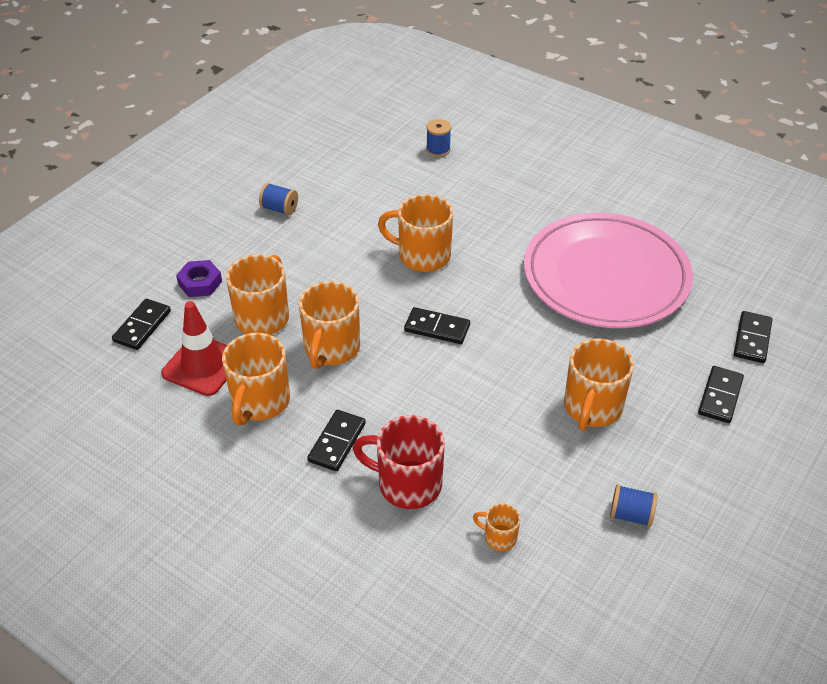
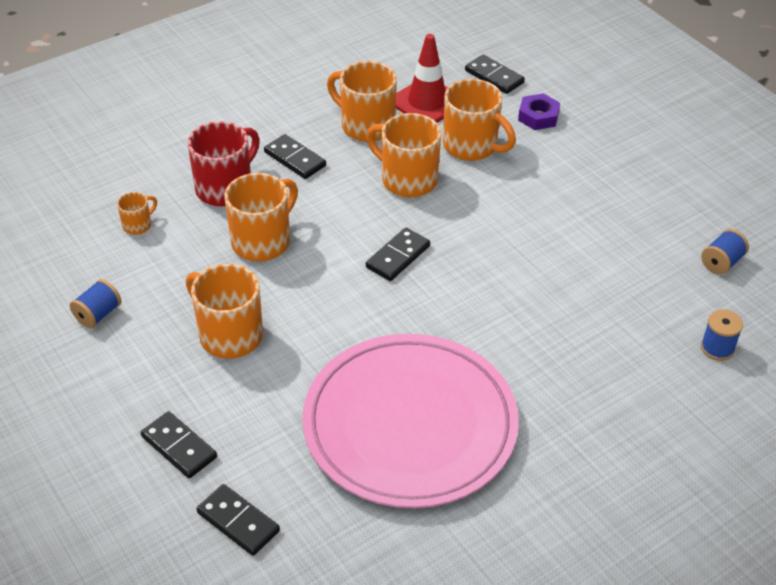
camera: 110 degrees right, 0 degrees up
(279, 209) = (637, 187): blue spool -> blue spool (721, 262)
(422, 256) = (514, 276): orange mug -> orange mug (262, 241)

